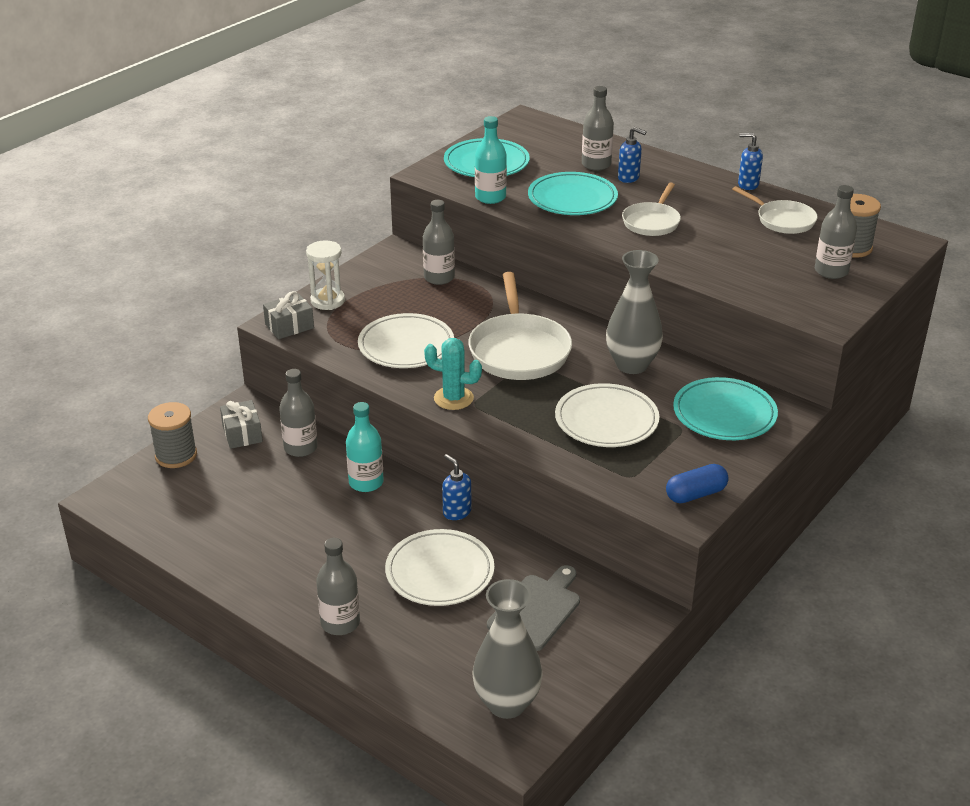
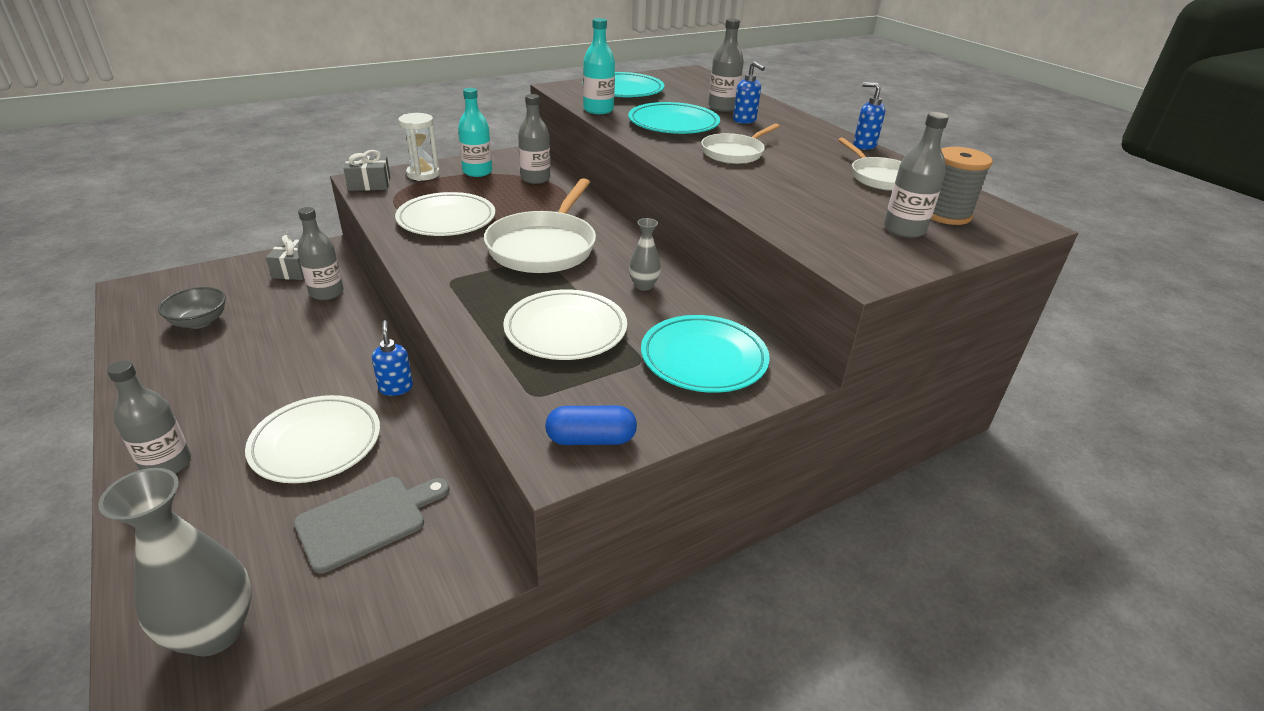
camera: 20 degrees right, 0 degrees up
(176, 455) = (225, 272): grey spool -> none
(215, 509) = (199, 322): none -> grey bowl
(366, 482) = (346, 336): turquoise bottle -> turquoise bottle (477, 172)
(453, 398) = (437, 270): turquoise cactus -> none
(632, 365) = (643, 286): grey vase -> grey vase, size x0.50

